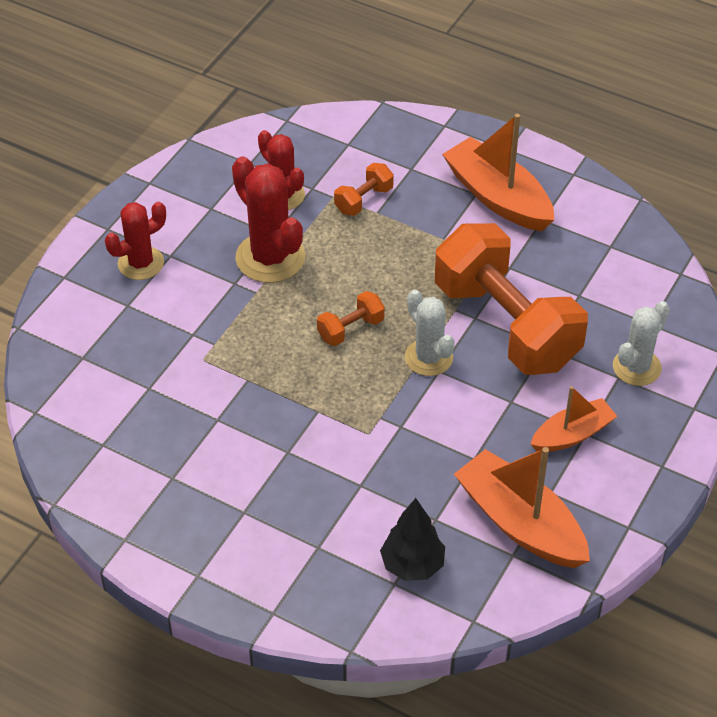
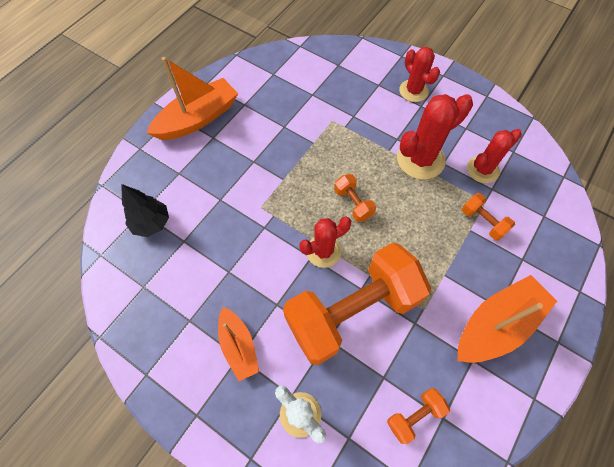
camera: 95 degrees right, 15 degrees up
(428, 358) = (323, 251): white cactus -> red cactus
(520, 523) = (167, 295): orange boat -> orange boat (197, 119)
(614, 269) = (414, 415): none -> orange dumbbell

